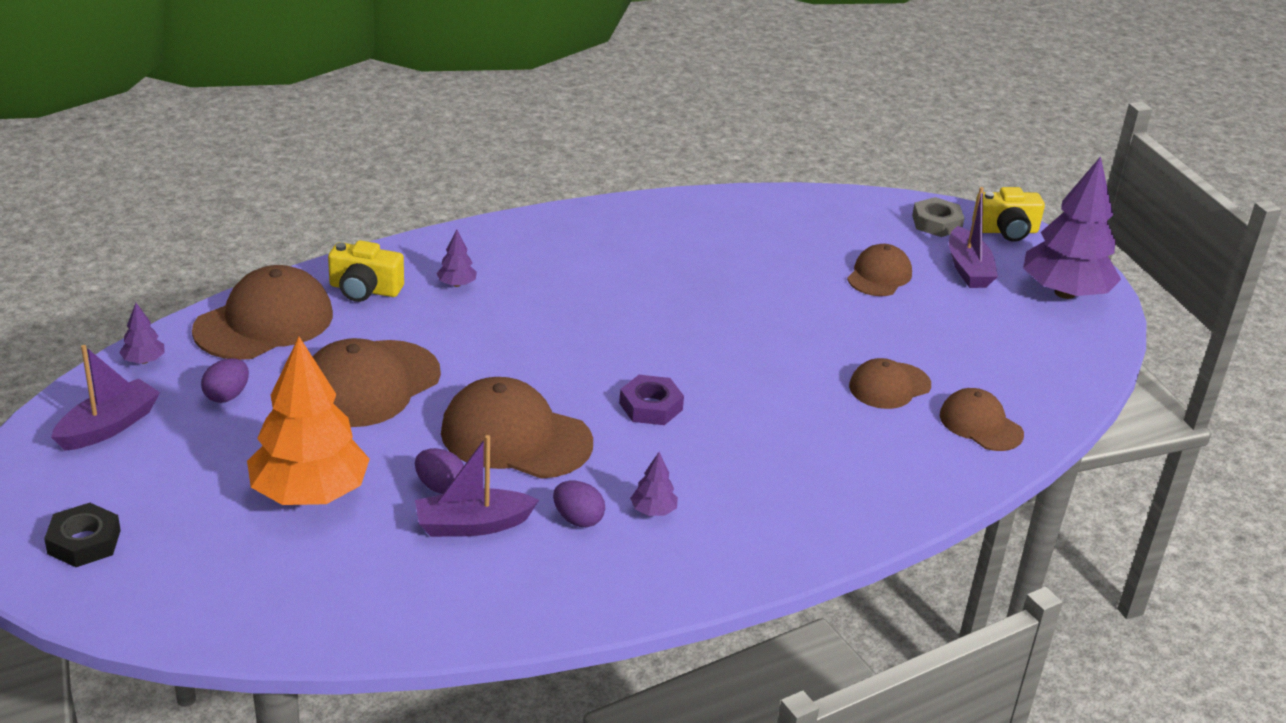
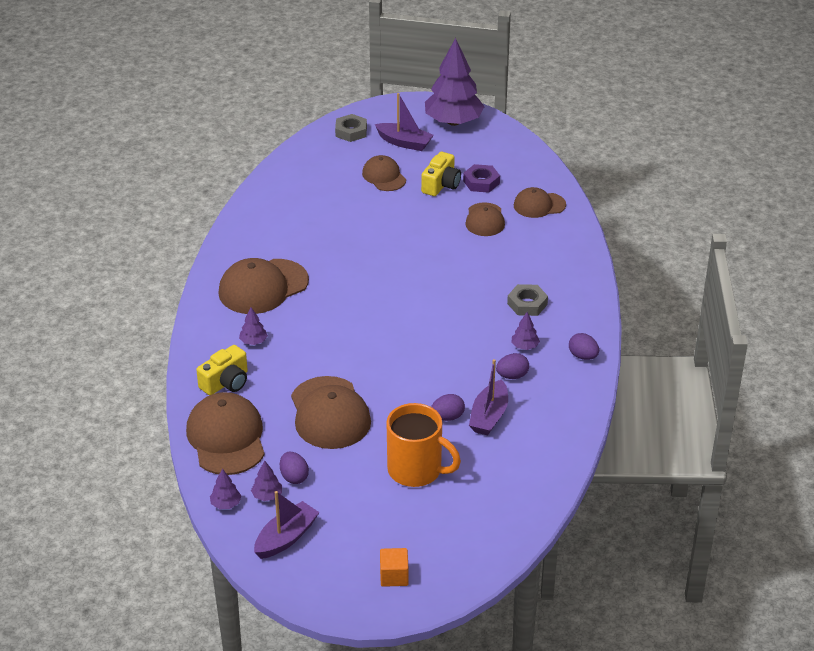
camera: 55 degrees left, 5 degrees up
(84, 542) = (394, 576): black nut -> orange cube
(109, 426) = (286, 538): purple boat -> purple boat turned 60 degrees clockwise
(178, 386) = (267, 496): none -> purple tree
(310, 493) = (416, 470): orange tree -> orange mug
(516, 437) = (425, 372): brown cap -> brown cap (263, 287)
(650, 406) = (436, 311): purple nut -> purple nut (481, 182)
(685, 577) = (583, 356): none -> purple egg
(749, 483) = (527, 304): none -> grey nut
(1006, 231) = (380, 112): yellow camera -> yellow camera (441, 185)

